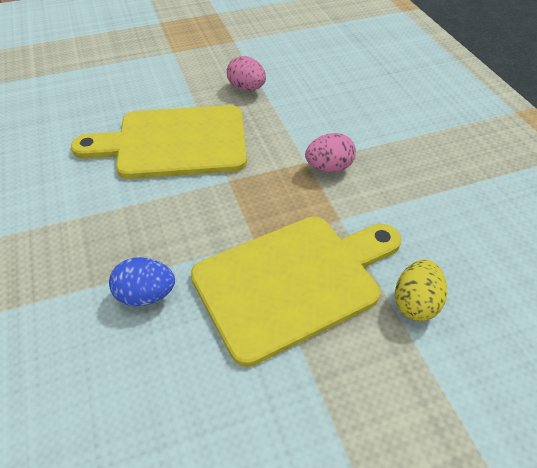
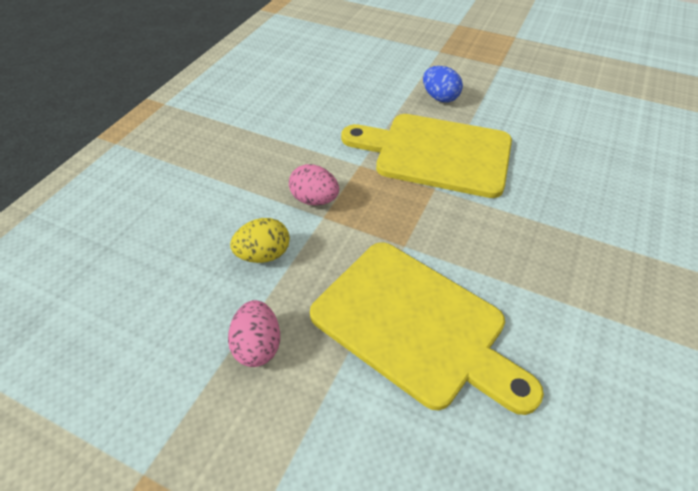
camera: 135 degrees left, 0 degrees up
(146, 295) = (542, 204): blue egg -> blue egg (440, 98)
(415, 303) = (382, 107): yellow egg -> yellow egg (263, 255)

